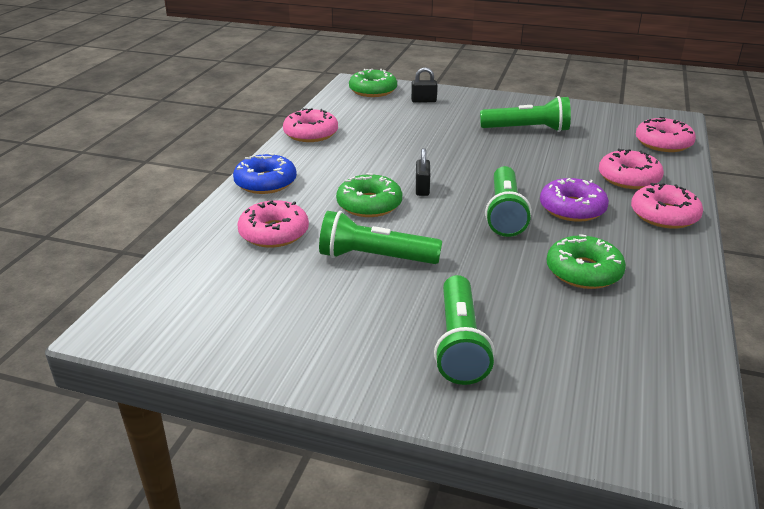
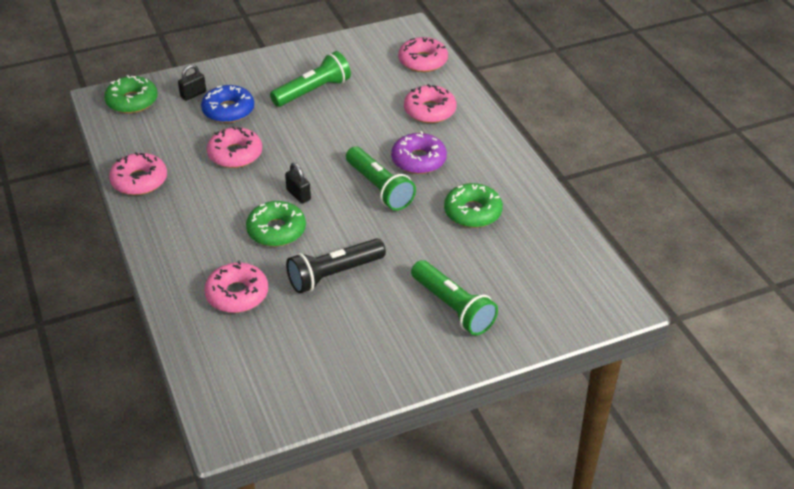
camera: 40 degrees left, 10 degrees up
(265, 182) = (168, 252): blue donut -> blue donut (228, 110)
(375, 258) = (334, 275): green flashlight -> black flashlight
(664, 215) = (479, 136): pink donut -> pink donut (235, 154)

